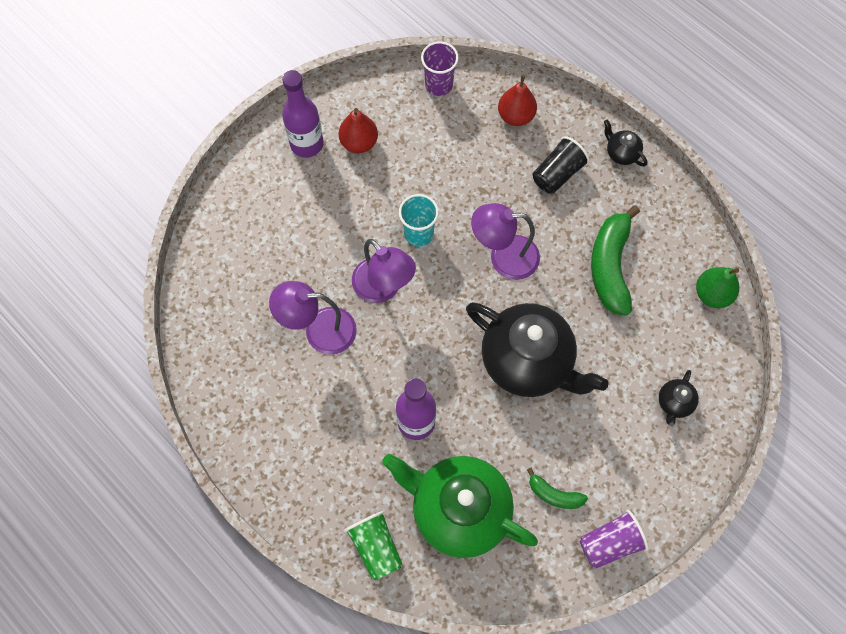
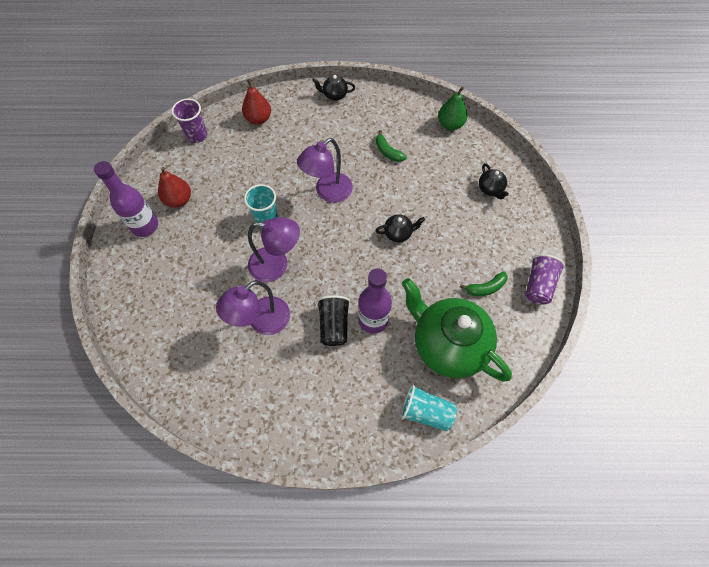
camera: 45 degrees left, 5 degrees down
(376, 547) = (426, 412): green cup -> turquoise cup
(458, 510) = (447, 345): green teapot -> green teapot turned 60 degrees clockwise
(528, 362) = (398, 233): black teapot -> black teapot, size x0.41
(557, 174) = (312, 129): black cup -> black cup (334, 325)
(610, 266) = (388, 152): green banana -> green banana, size x0.51

